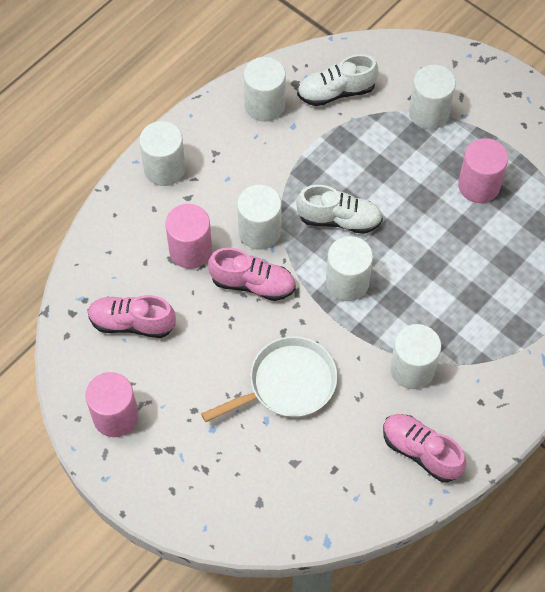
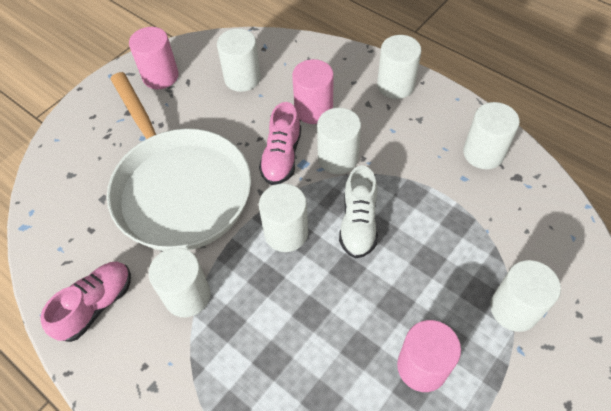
camera: 90 degrees right, 5 degrees down
(132, 323) = (242, 78): pink shoe -> white cylinder
(287, 384) = (179, 189): white pan -> white pan, size x1.73
(336, 92) = (517, 214): white shoe -> none

